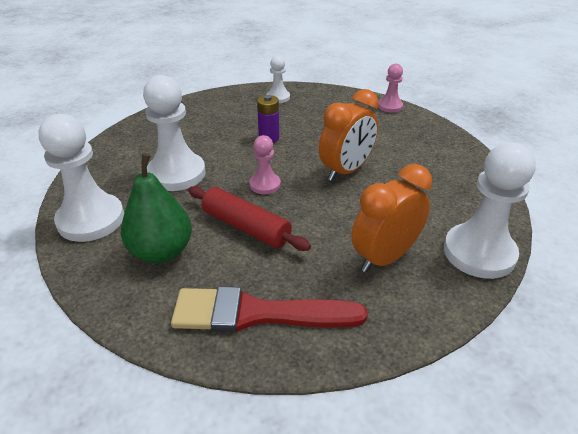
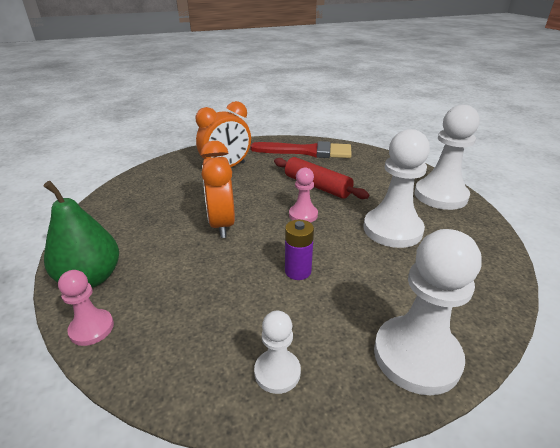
camera: 175 degrees left, 5 degrees down
(161, 251) = (373, 176): green pear -> green pear (91, 278)
(346, 171) = (221, 224): orange clock -> orange clock turned 60 degrees counterclockwise
(479, 253) = (165, 167): white pawn -> white pawn (416, 356)

